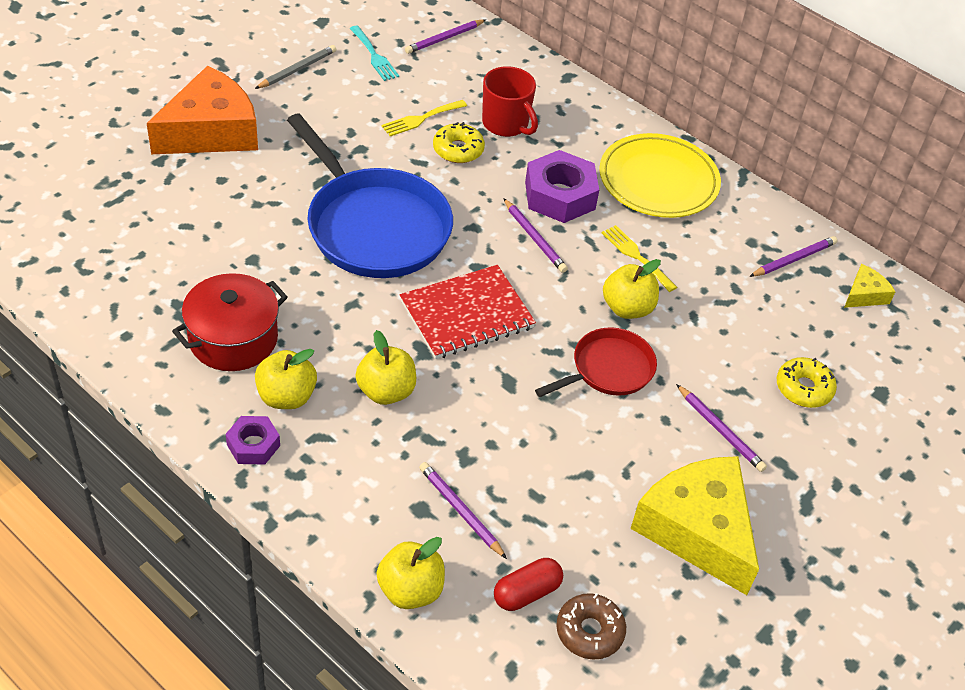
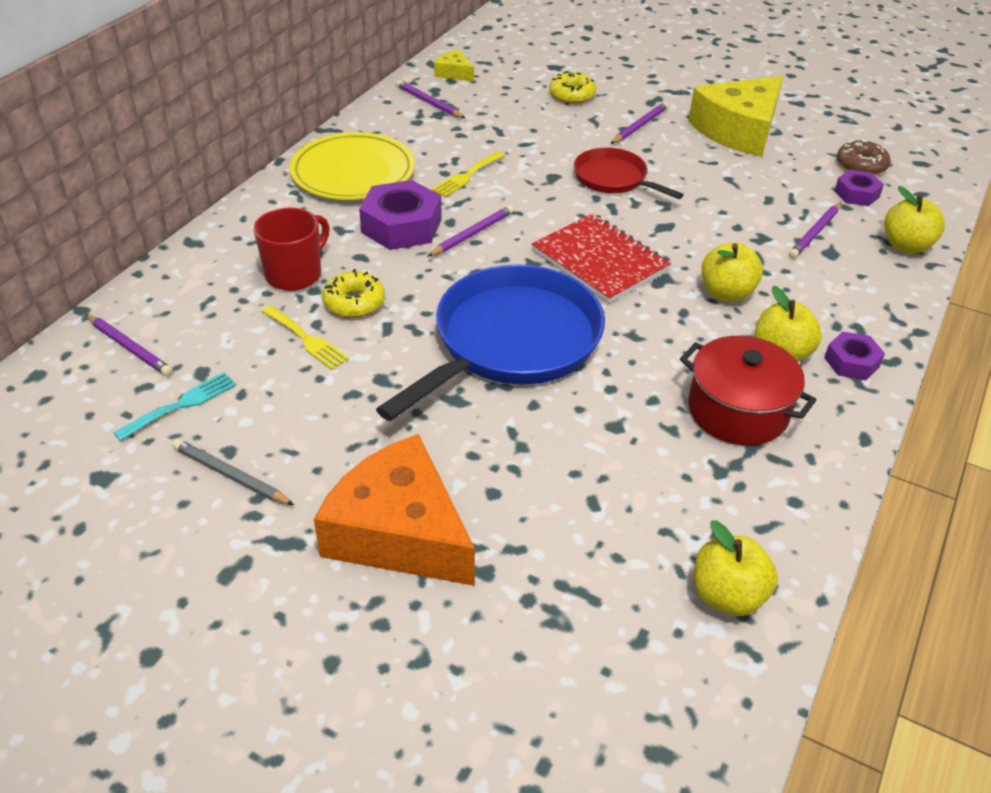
camera: 100 degrees left, 5 degrees down
(526, 593) = (856, 194): red capsule -> purple nut
(627, 308) = (536, 175): yellow apple -> yellow apple (727, 595)

